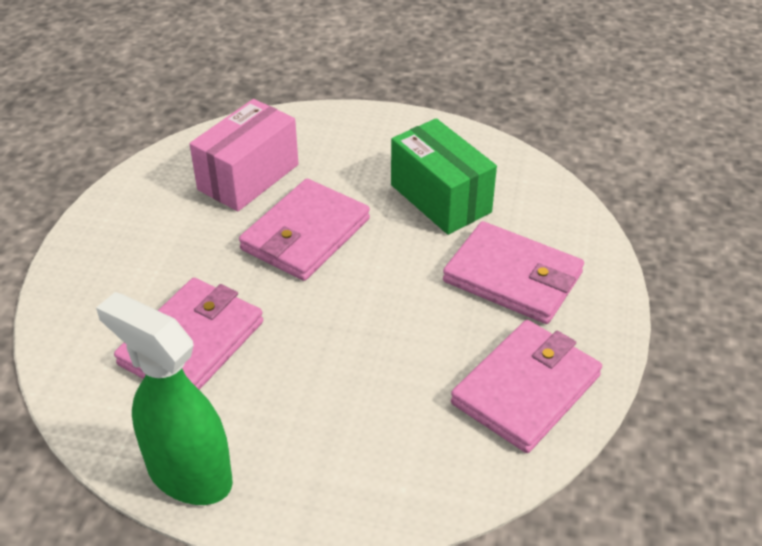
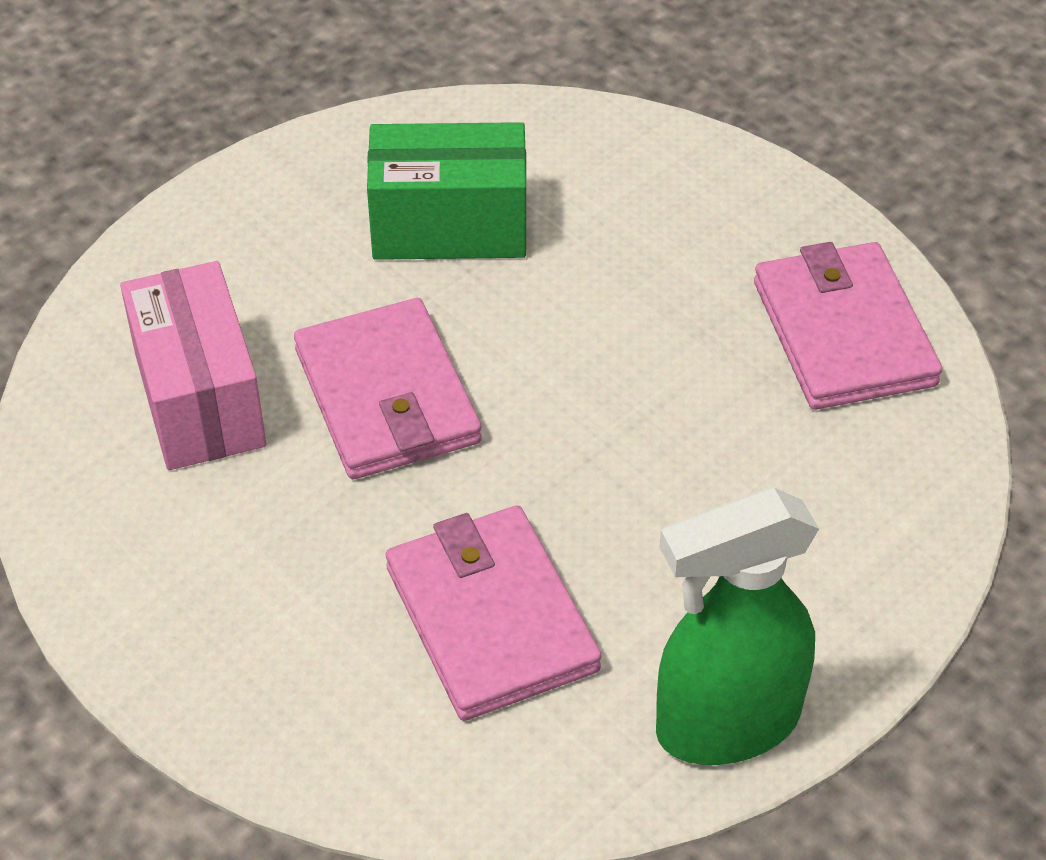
camera: 55 degrees left, 5 degrees up
(513, 277) = (656, 242): pink wallet -> none

